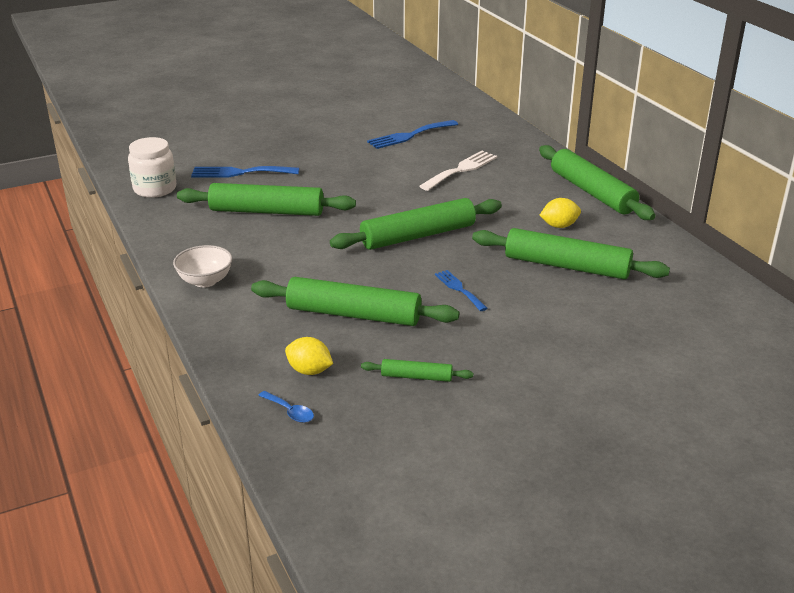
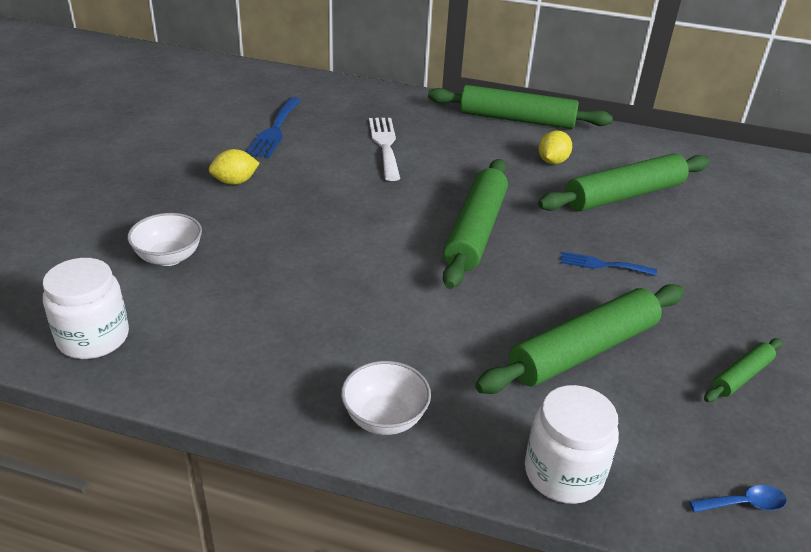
camera: 50 degrees left, 5 degrees up
(235, 346) = (563, 473): none -> white jar
(240, 172) = (169, 257): blue fork -> white bowl
(267, 211) = (289, 288): green rolling pin -> none
(309, 371) = (669, 442): yellow lemon -> yellow lemon (235, 182)

